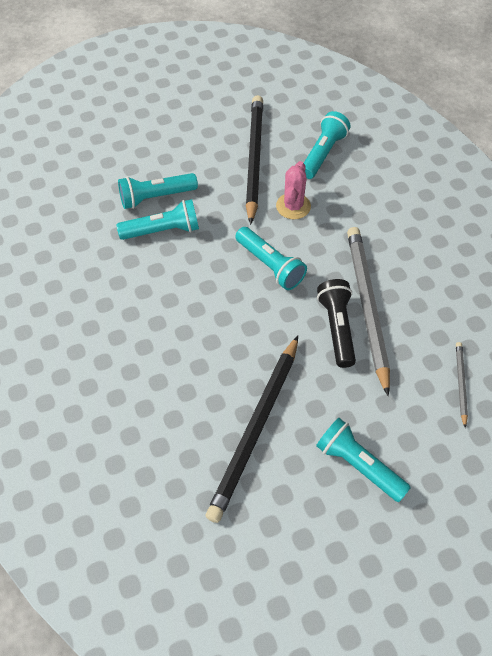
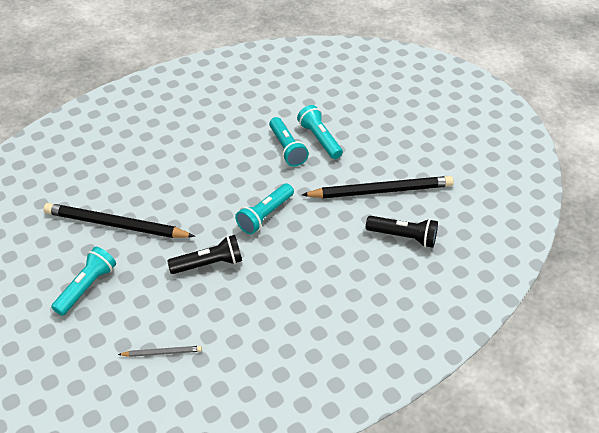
camera: 80 degrees right, 10 degrees down
(293, 206) = (333, 223): pink cactus -> none
(323, 154) = (403, 237): turquoise flashlight -> black flashlight
(366, 307) = (233, 282): grey pencil -> none

